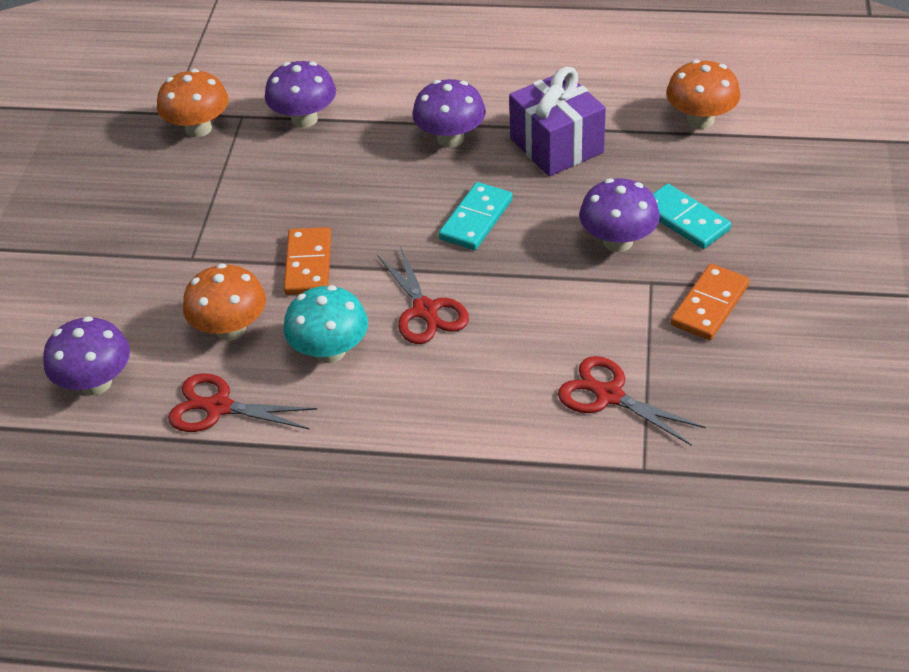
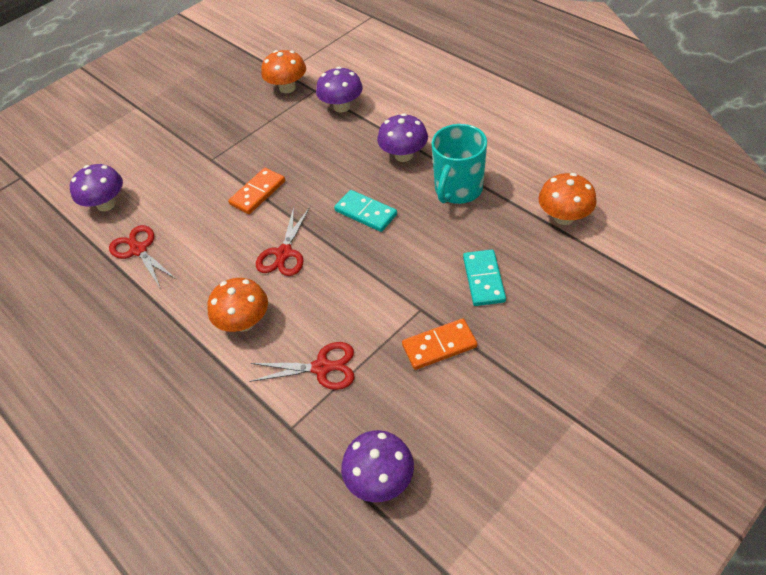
camera: 40 degrees right, 5 degrees up
(230, 329) = (187, 209): orange mushroom -> orange mushroom (244, 322)
(330, 351) = (216, 249): turquoise mushroom -> none
(476, 219) = (366, 213): turquoise domino -> turquoise domino turned 60 degrees clockwise
(556, 145) = (458, 190): purple gift -> turquoise mug
(609, 395) = (321, 367): red scissors -> red scissors turned 105 degrees clockwise
(618, 241) = (429, 271): purple mushroom -> purple mushroom (380, 479)

